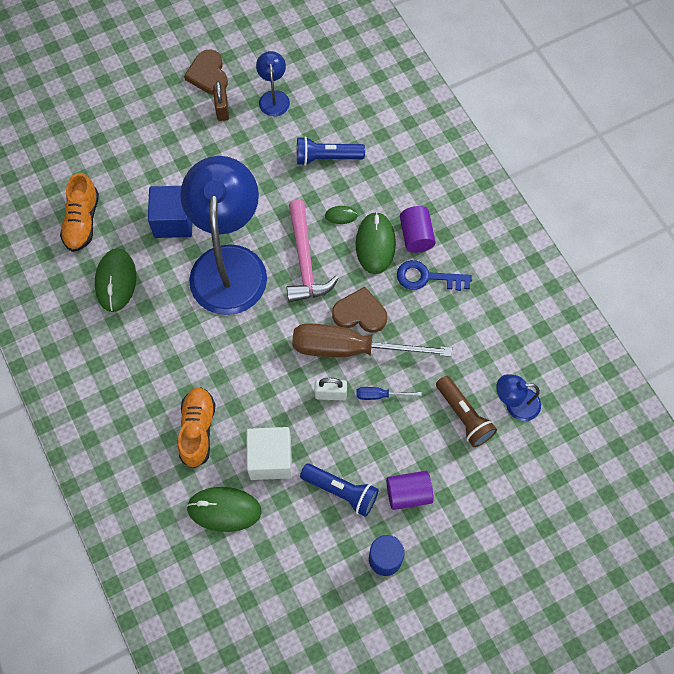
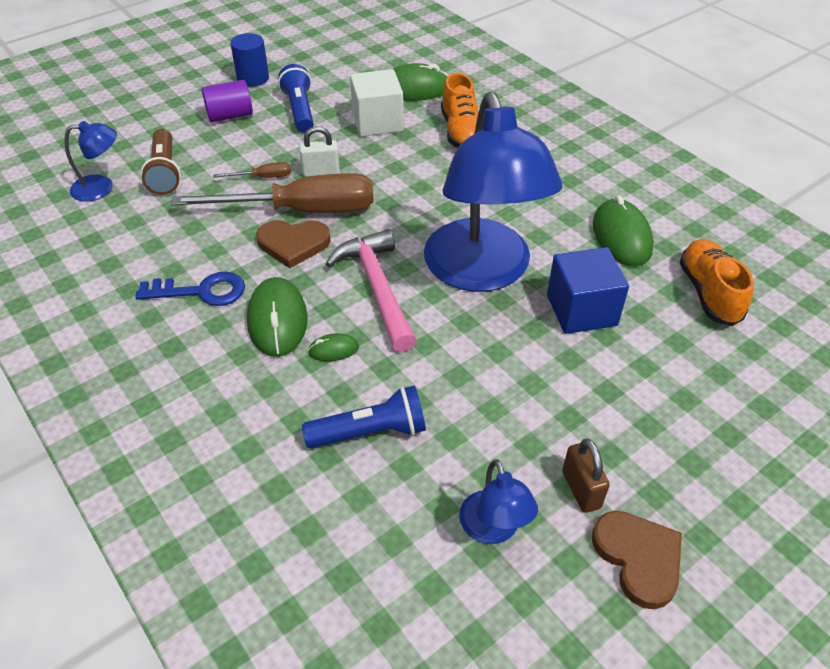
camera: 170 degrees right, 20 degrees down
(341, 491) = (300, 110): blue flashlight -> blue flashlight turned 60 degrees clockwise
(380, 395) = (263, 177): blue screwdriver -> brown screwdriver
(416, 236) = (215, 338): purple cylinder -> none
(463, 416) = (165, 172): brown flashlight -> brown flashlight turned 150 degrees counterclockwise

